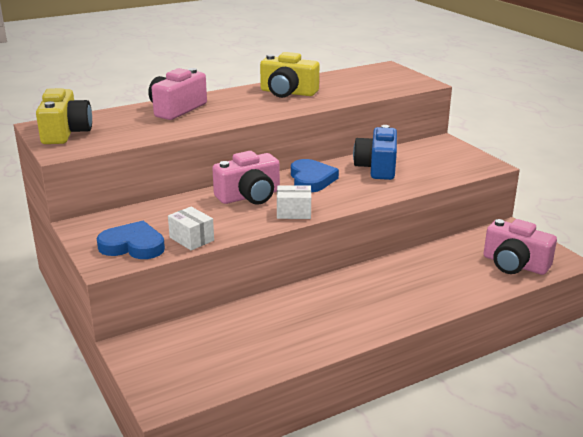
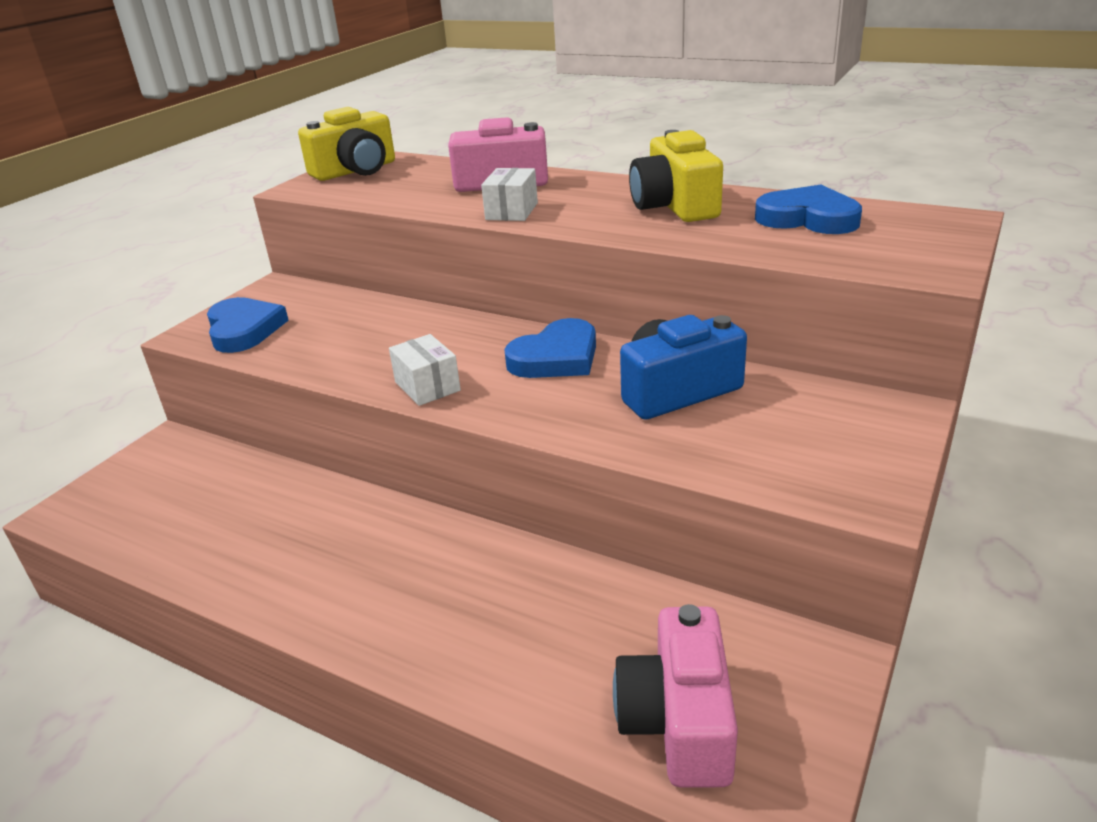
camera: 60 degrees right, 5 degrees up
(191, 239) = (286, 353): white box -> white box (511, 211)
(249, 196) = (447, 339): pink camera -> none
(346, 81) = (808, 218): none -> blue heart

